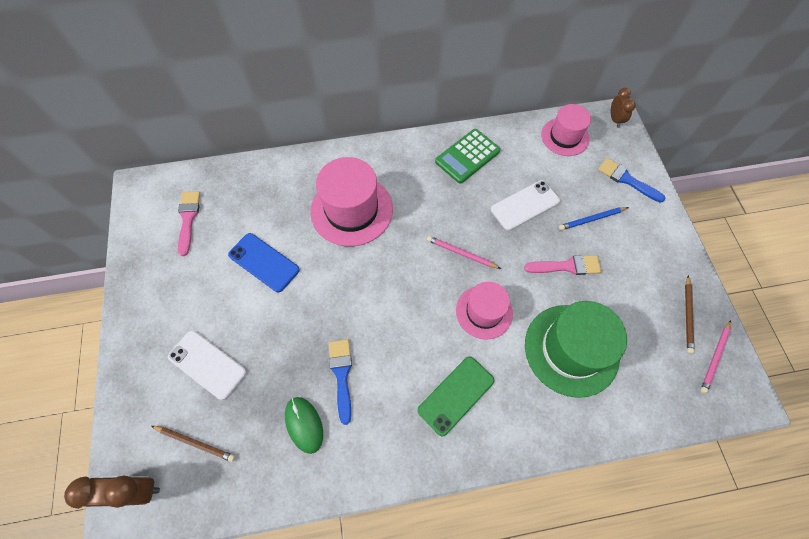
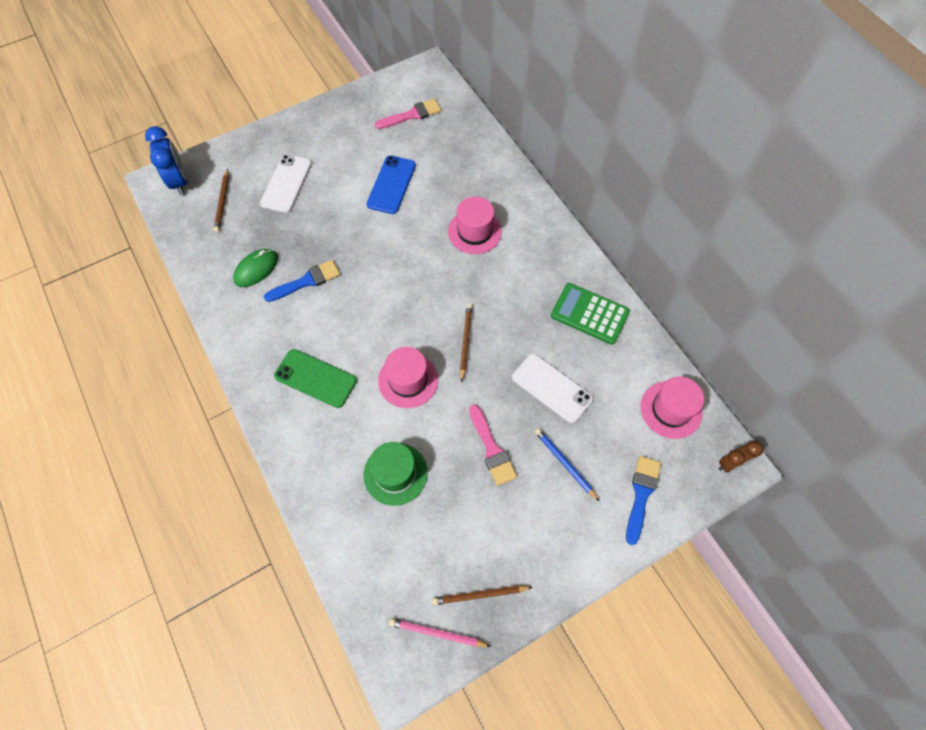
camera: 70 degrees right, 0 degrees up
(136, 490) = (179, 182): brown clock -> blue clock
(351, 210) = (474, 231): pink hat -> pink hat, size x0.63
(461, 253) = (465, 342): pink pencil -> brown pencil
(571, 349) = (395, 473): green hat -> green hat, size x0.63

